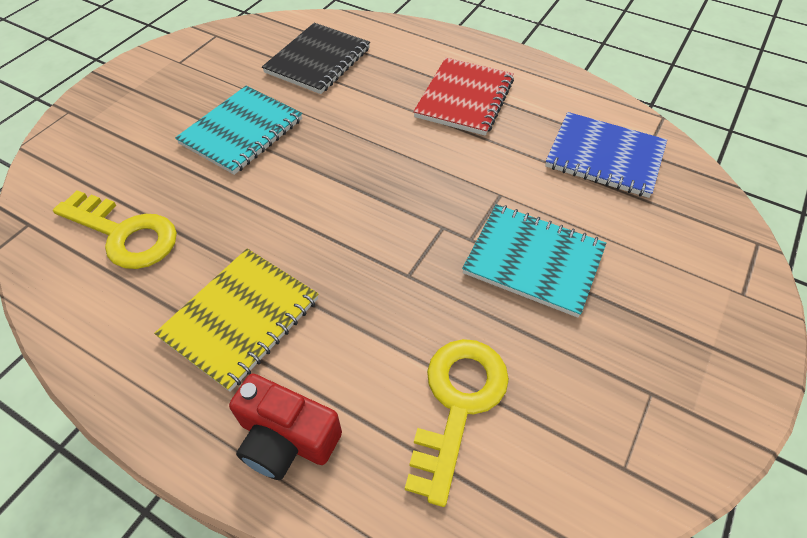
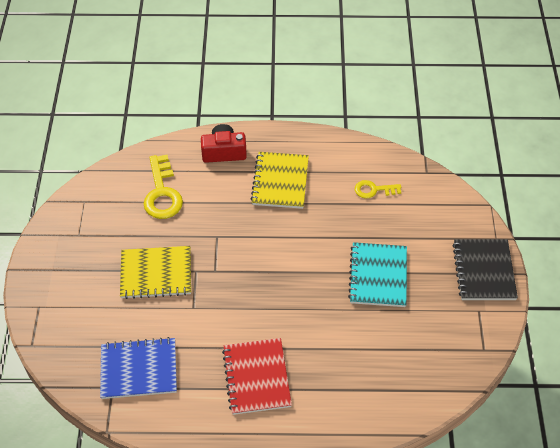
camera: 150 degrees right, 0 degrees up
(125, 234) = (373, 190): yellow key -> yellow key, size x0.58
(318, 61) = (385, 362): black notebook -> black notebook (483, 271)
(533, 261) = (156, 274): turquoise notebook -> yellow notebook

